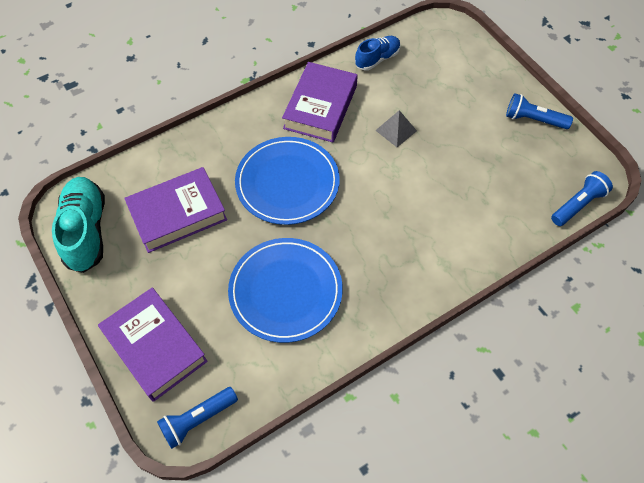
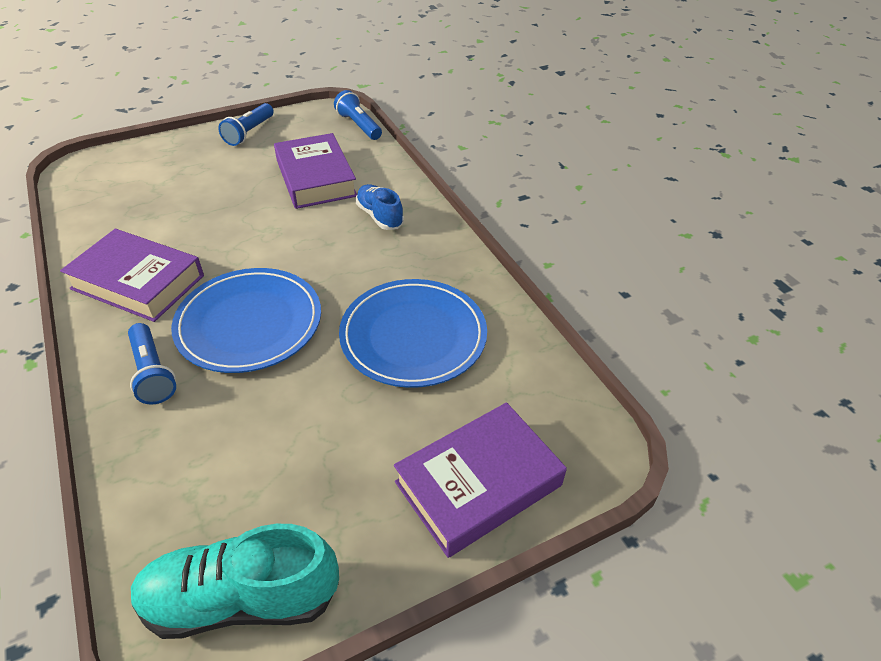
camera: 85 degrees left, 15 degrees down
(178, 214) = (254, 453): purple book -> purple book (316, 178)
(198, 419) = (584, 433): blue flashlight -> blue flashlight (152, 373)
(377, 59) = (90, 225): blue shoe -> blue shoe (380, 216)
(396, 130) = (213, 222): grey pyramid -> none

